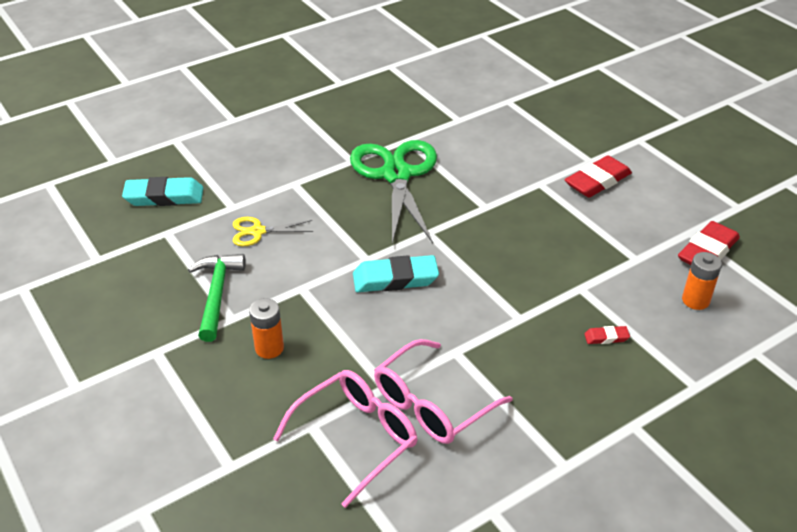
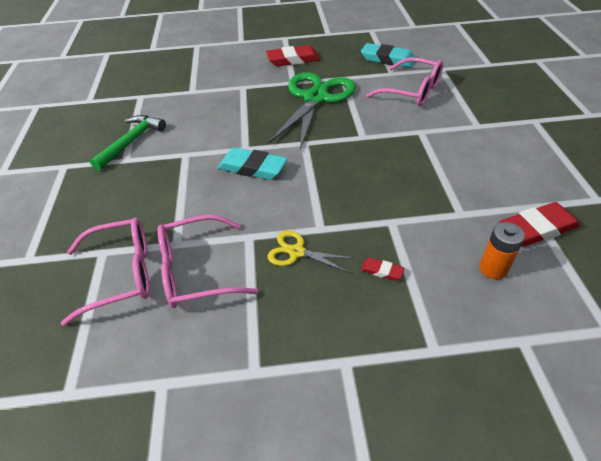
camera: 30 degrees right, 5 degrees up
(164, 197) = (159, 75): turquoise eraser -> turquoise eraser (387, 59)
(257, 232) = (192, 110): yellow scissors -> yellow scissors (296, 252)
(269, 348) = (128, 187): orange battery -> none
(497, 137) = (412, 91): none -> pink glasses
(597, 181) = (472, 142): red eraser -> red eraser (293, 60)

